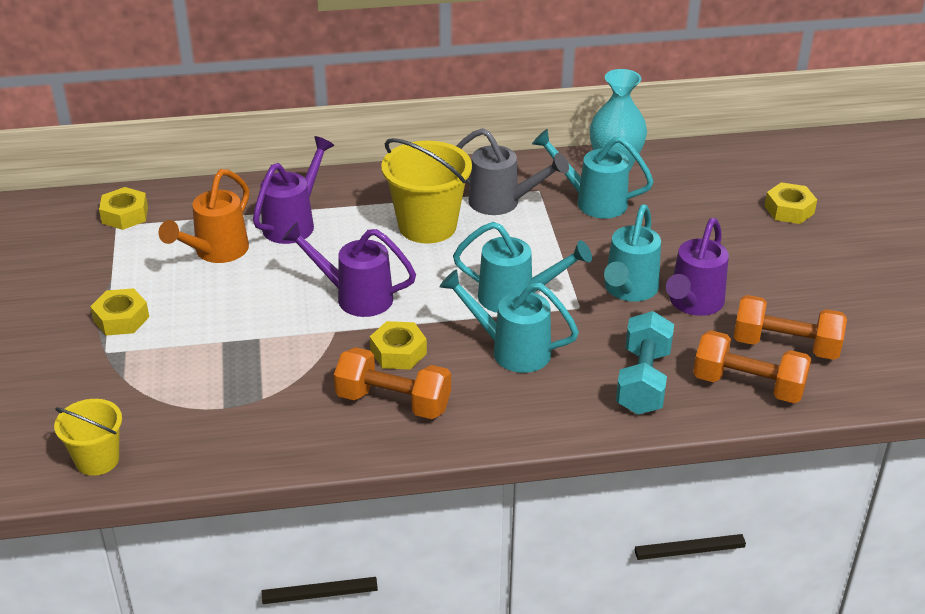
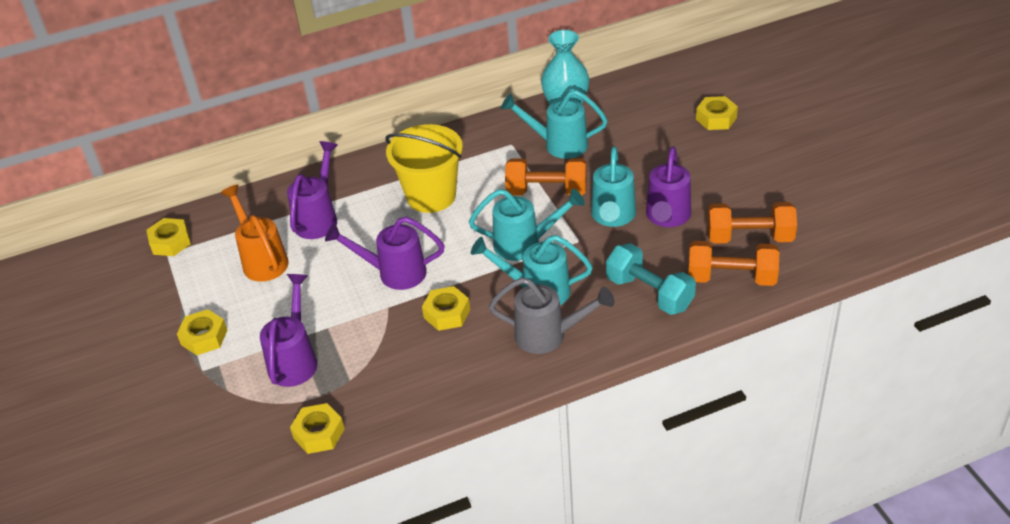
camera: 10 degrees left, 5 degrees up
(97, 460) = (232, 466): yellow bucket -> none
(206, 447) = (319, 433): none -> yellow nut
(210, 363) = (295, 359): none -> purple watering can
(215, 253) = (262, 259): orange watering can -> orange watering can turned 135 degrees clockwise
(393, 402) = (458, 358): orange dumbbell -> orange dumbbell (547, 191)
(503, 203) = (486, 162): grey watering can -> grey watering can (549, 336)
(643, 381) = (649, 293): turquoise dumbbell -> turquoise dumbbell turned 45 degrees counterclockwise

